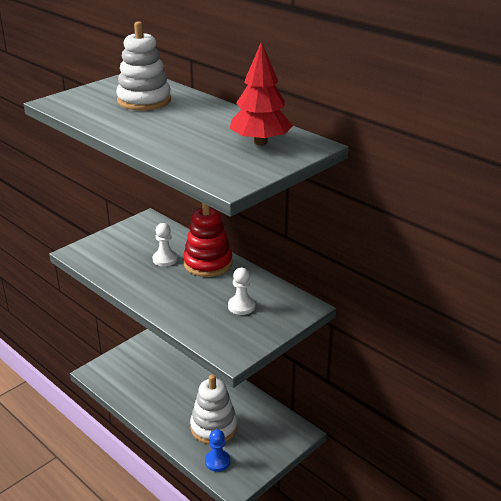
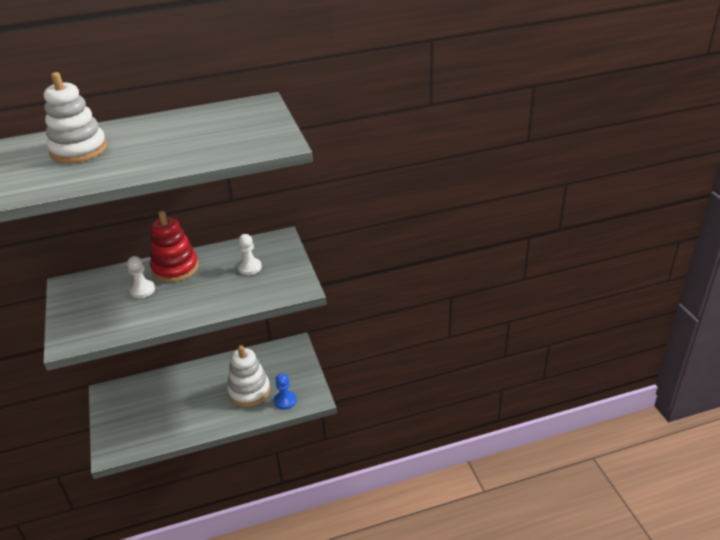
camera: 60 degrees left, 5 degrees up
(260, 142) = (232, 119): red tree -> none

